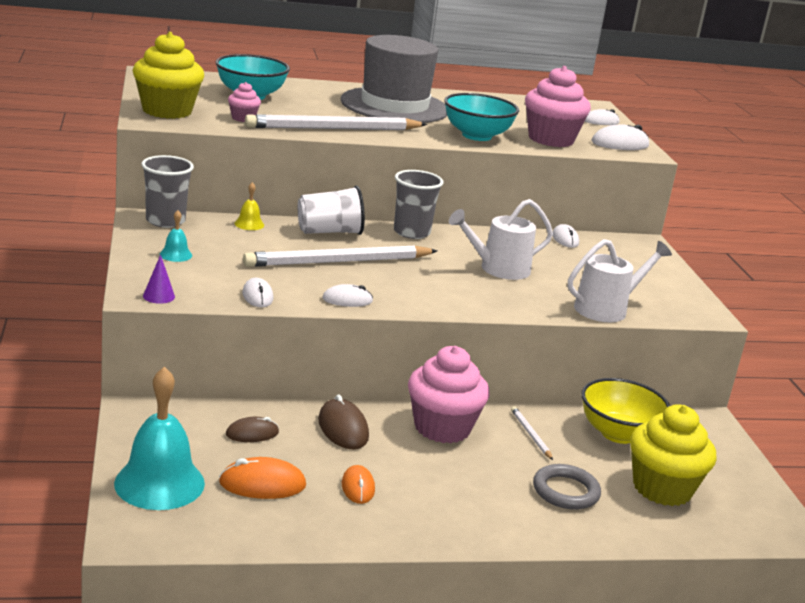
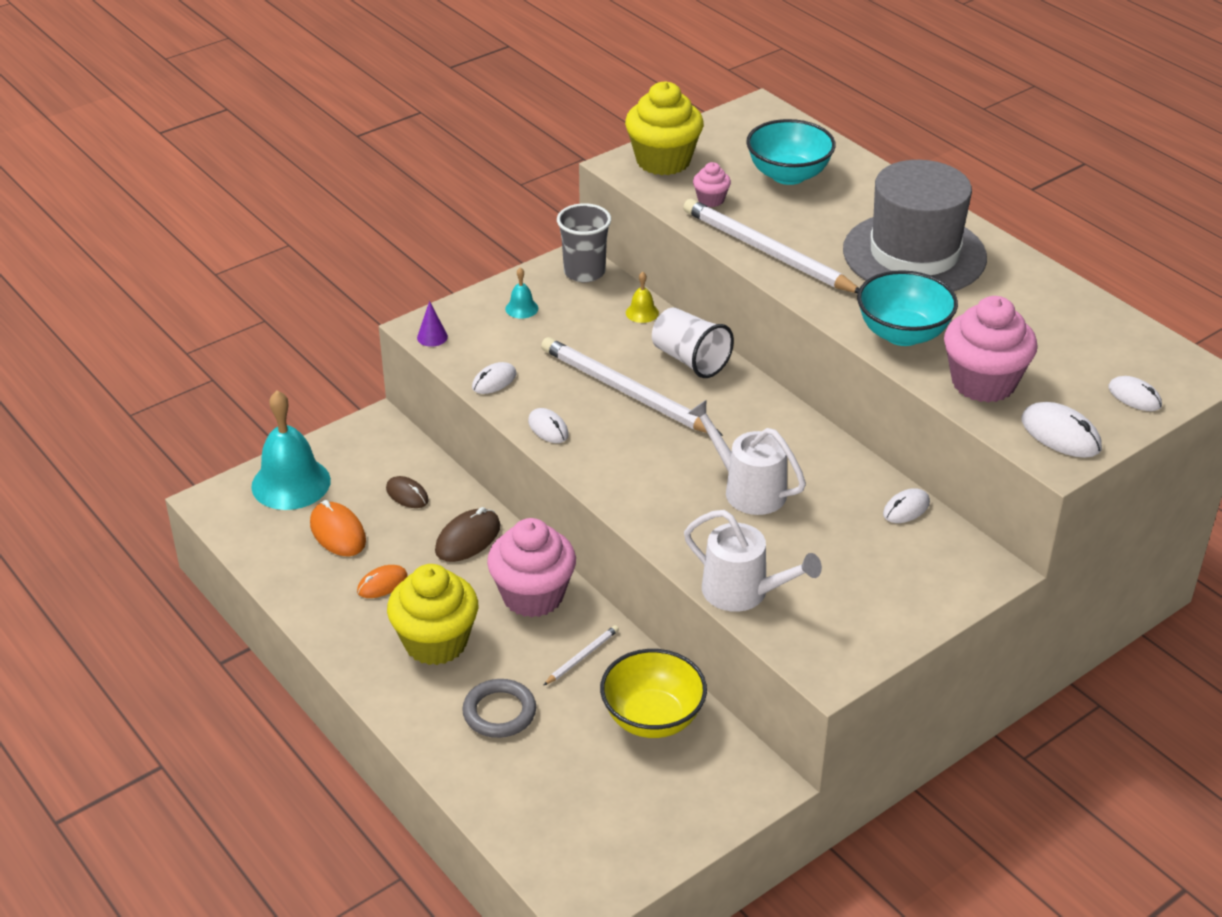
camera: 65 degrees right, 15 degrees up
(411, 232) = (764, 405): grey cup -> none
(662, 488) = (572, 780): yellow cupcake -> yellow cupcake (436, 642)

